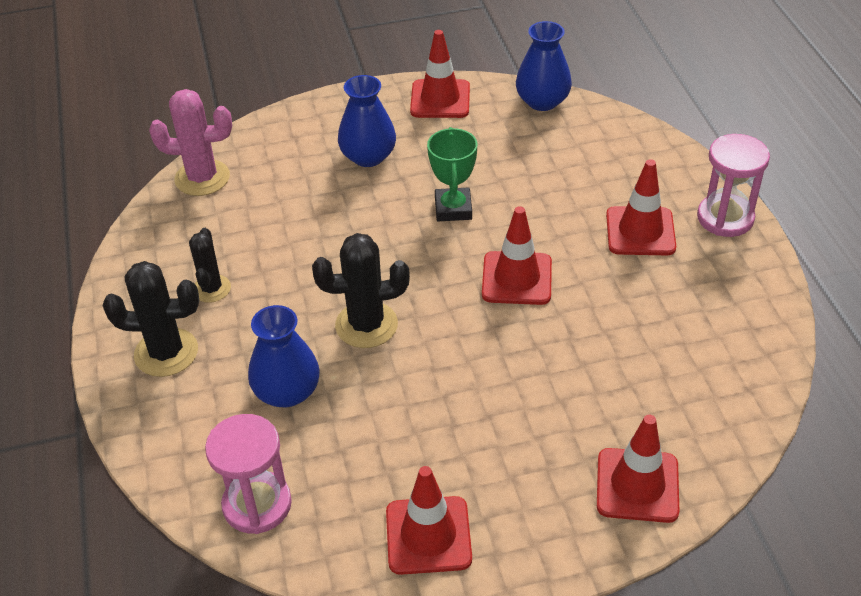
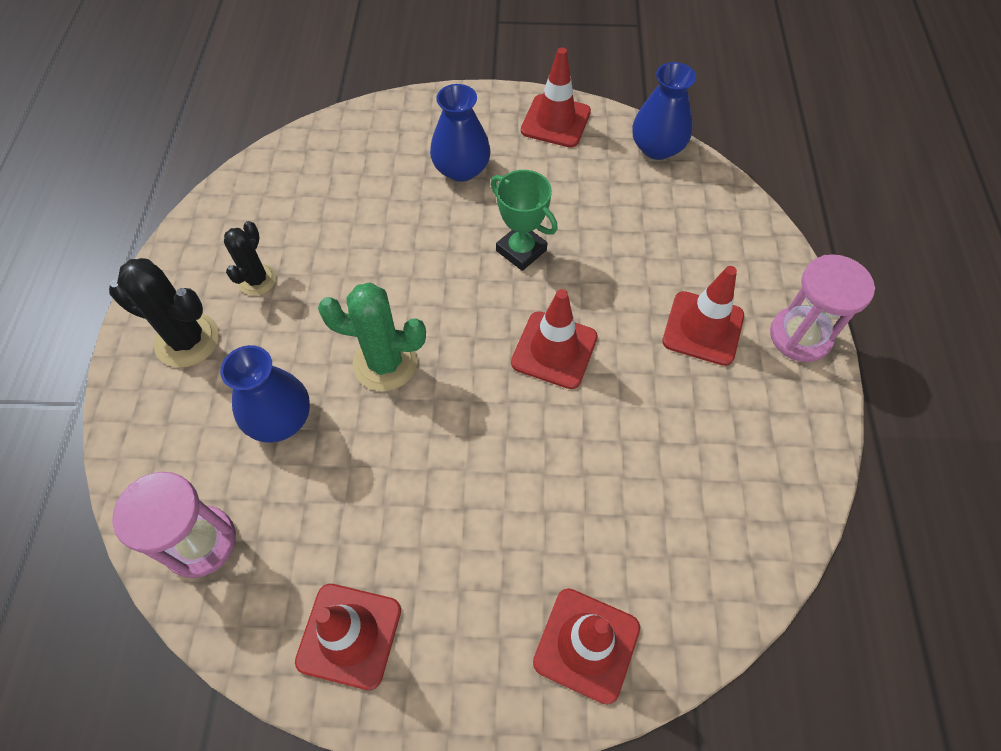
camera: 15 degrees right, 15 degrees up
(202, 178) = (297, 154): pink cactus -> none
(366, 325) = (385, 363): black cactus -> green cactus
(453, 209) = (521, 250): green trophy -> green trophy turned 60 degrees counterclockwise

